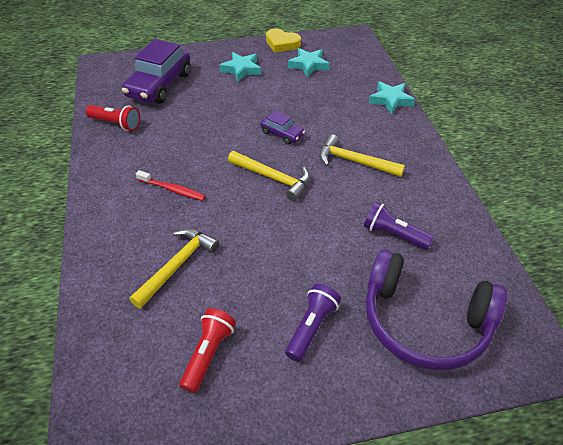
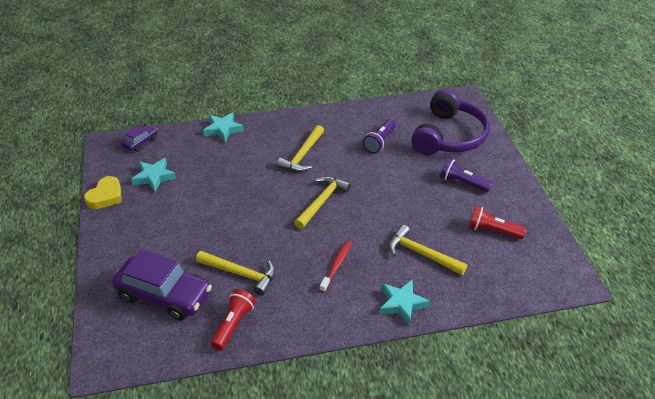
camera: 90 degrees left, 5 degrees down
(174, 125) = (241, 274): none -> yellow hammer
(241, 69) = (149, 227): turquoise star -> turquoise star (402, 304)
(282, 134) = (263, 196): purple car -> purple car (140, 142)

